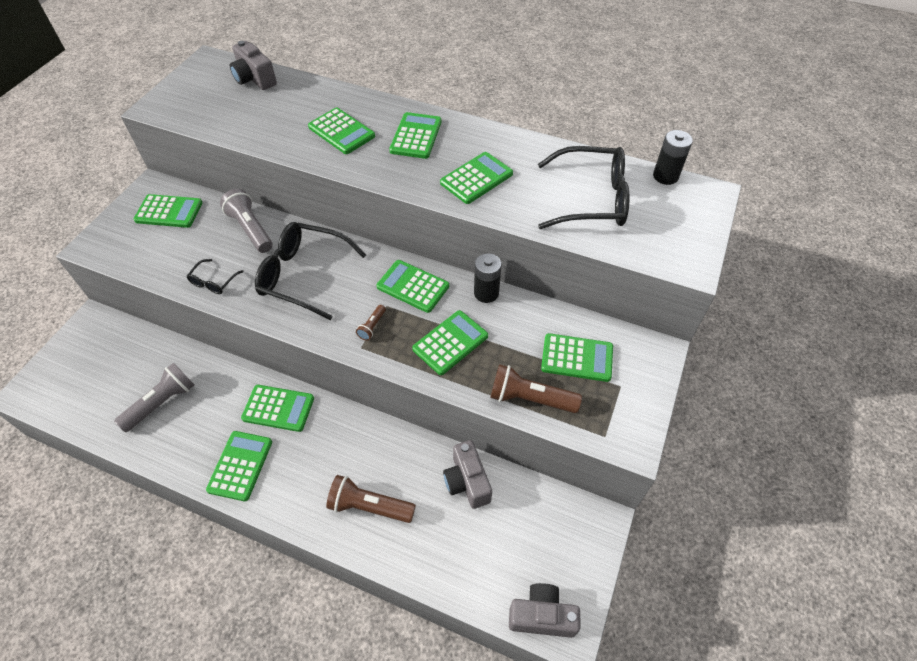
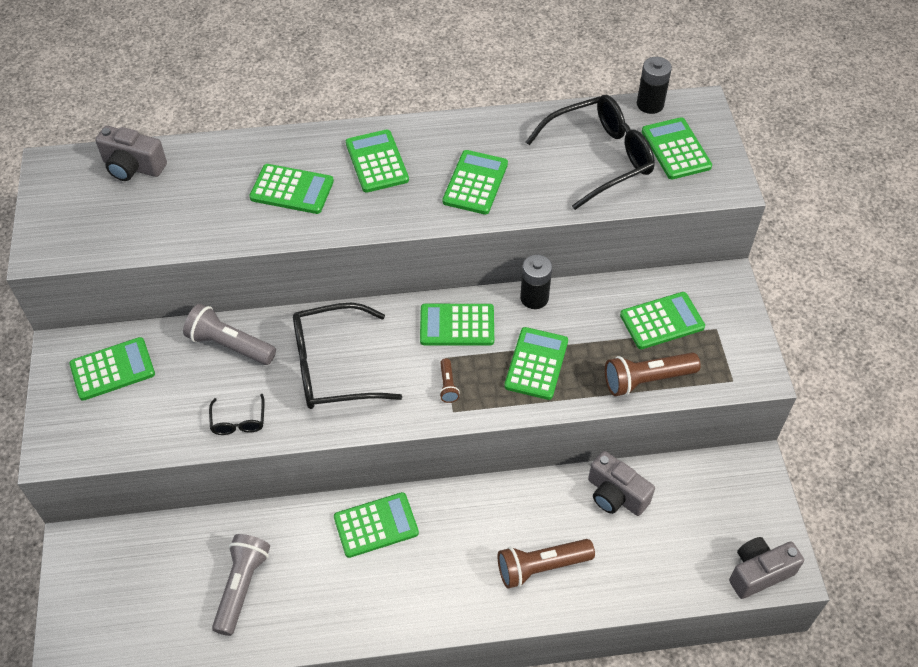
camera: 30 degrees left, 0 degrees up
(240, 465) = (382, 601): green calculator -> green calculator (676, 149)

